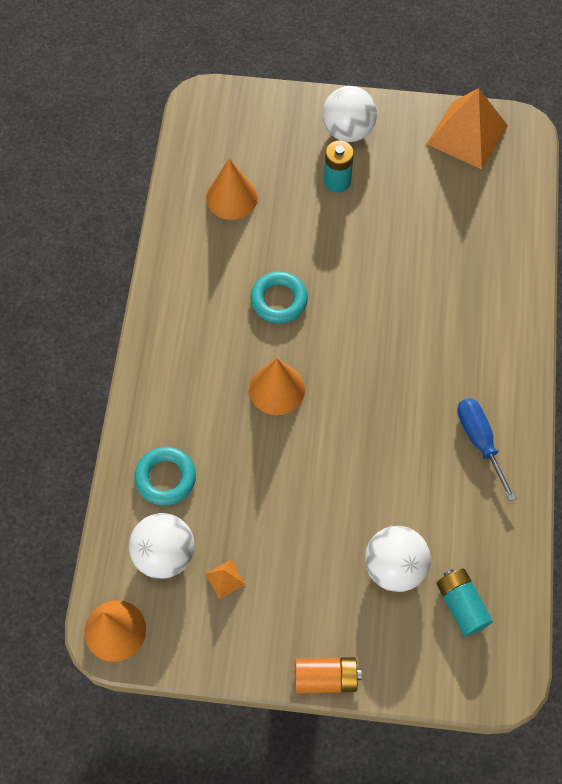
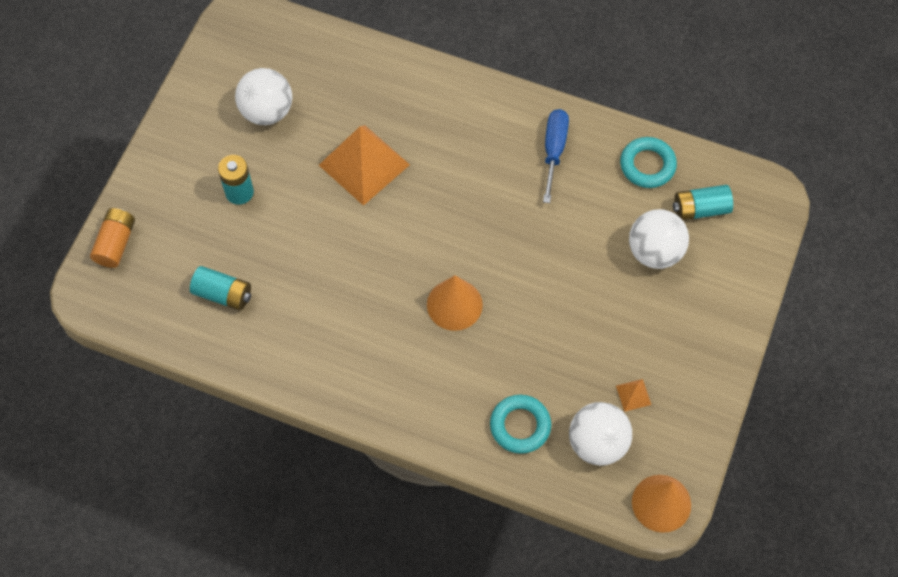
camera: 75 degrees left, 0 degrees up
(231, 197) = (223, 294): orange cone -> turquoise battery
(279, 300) = (358, 279): turquoise ring -> turquoise ring (647, 165)
(326, 678) = (742, 333): orange battery -> orange battery (116, 243)
(348, 131) = (182, 166): white ball -> white ball (267, 111)
(467, 134) = (227, 64): orange pyramid -> orange pyramid (364, 164)
(479, 441) = (554, 150): blue screwdriver -> blue screwdriver turned 105 degrees clockwise

